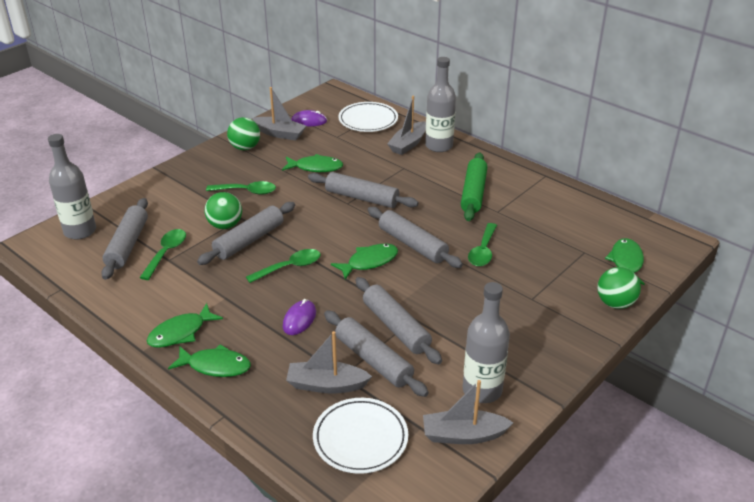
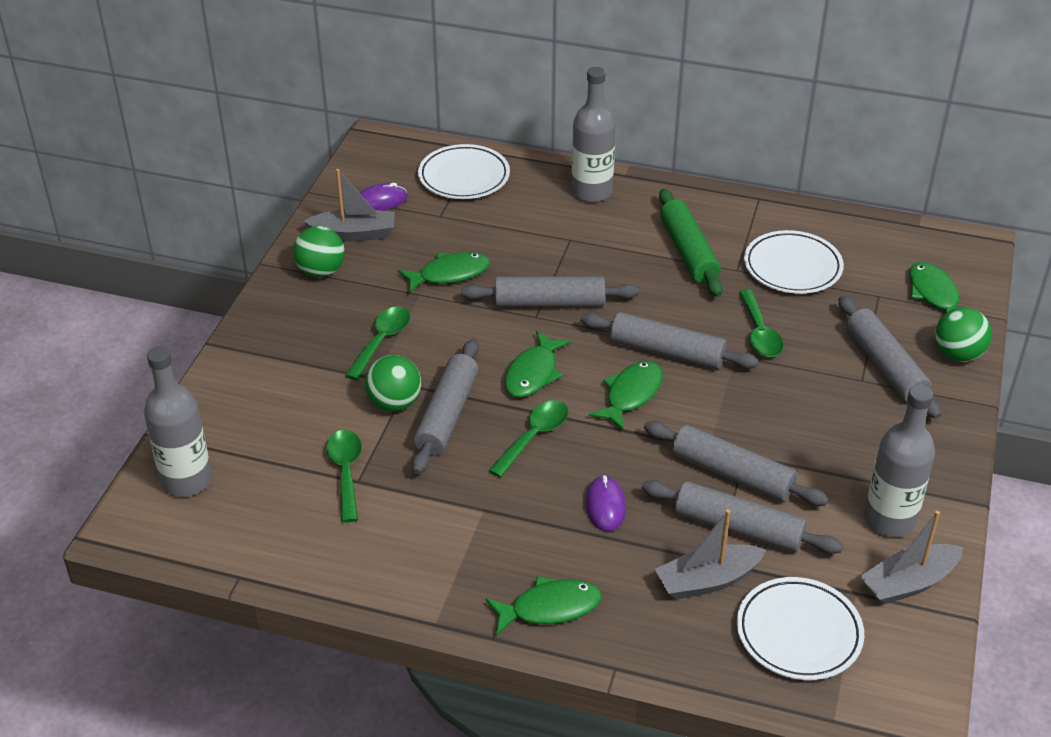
camera: 25 degrees left, 5 degrees up
(127, 245) = (278, 478): grey rolling pin -> grey rolling pin (885, 366)
(180, 333) = (465, 580): green fish -> green fish (533, 373)
(247, 191) = (382, 341): green spoon -> green spoon turned 45 degrees counterclockwise
(408, 144) = (548, 200): grey boat -> none
(536, 219) = (792, 267): none -> white plate

